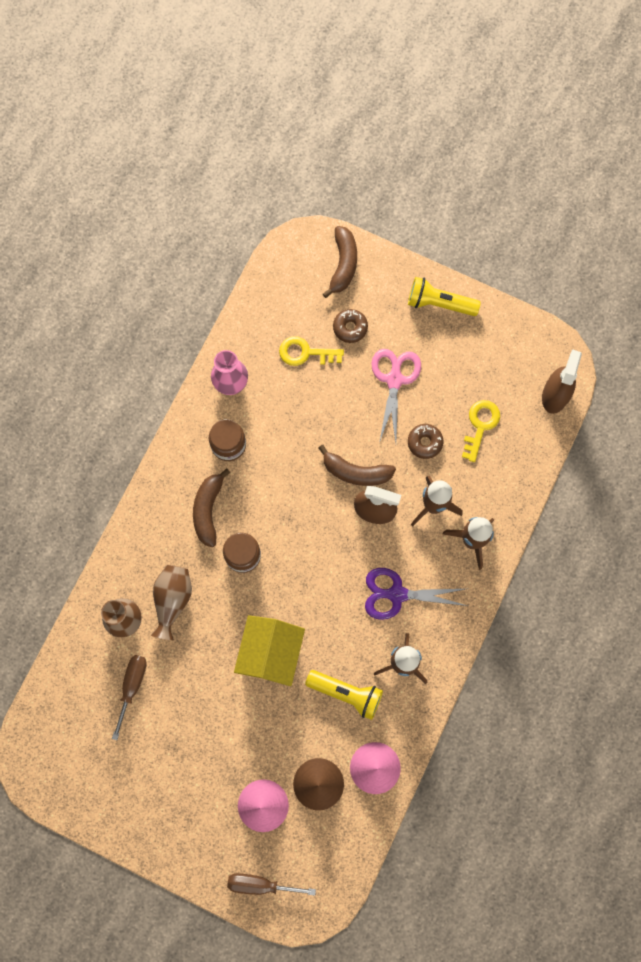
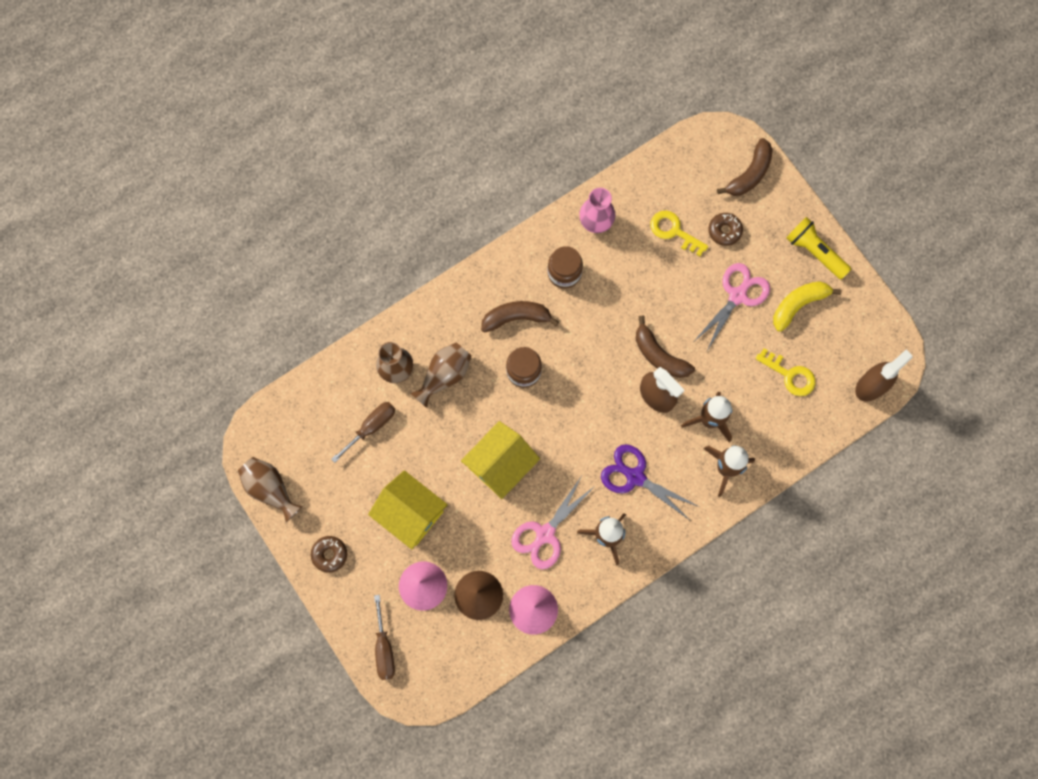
camera: 30 degrees right, 0 degrees up
(70, 799) = (270, 489): none -> brown vase
(208, 510) = (516, 317): brown banana -> brown banana turned 45 degrees clockwise
(214, 745) = (410, 513): none -> yellow house
(260, 884) = (384, 648): brown screwdriver -> brown screwdriver turned 135 degrees counterclockwise
(346, 693) = (545, 534): yellow flashlight -> pink scissors
(424, 442) = (733, 363): brown donut -> brown donut (329, 554)
(452, 358) = (798, 304): none -> yellow banana
(480, 425) = (790, 375): yellow key -> yellow key turned 75 degrees clockwise

